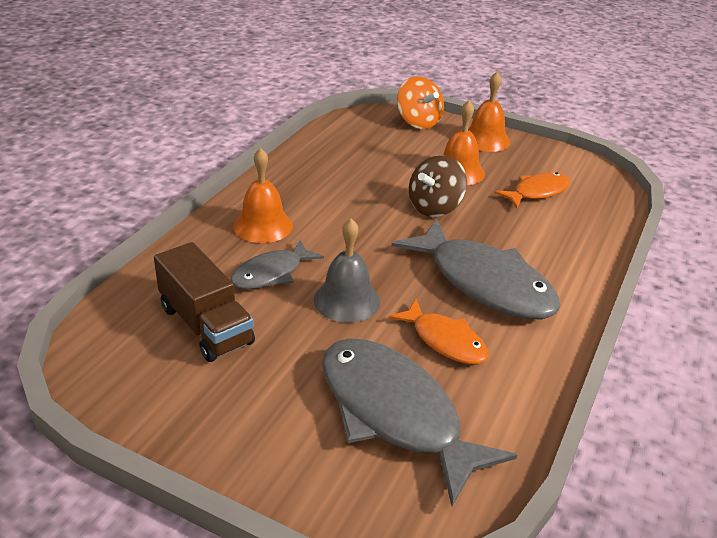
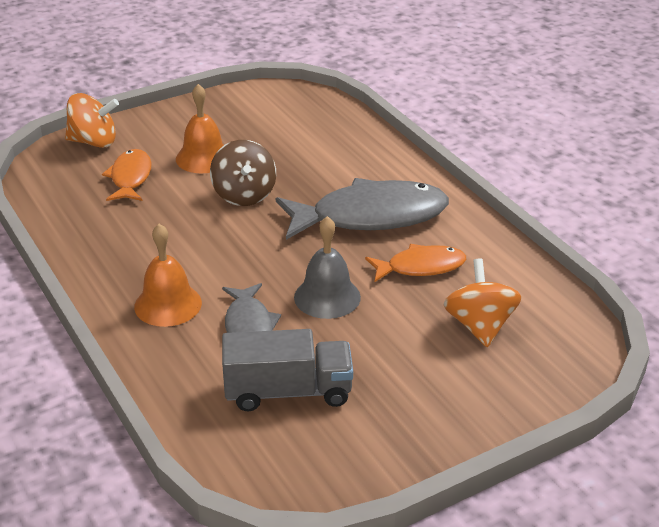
camera: 55 degrees left, 0 degrees up
(206, 325) = (288, 392): brown truck -> grey truck
(395, 414) = (480, 326): grey fish -> orange spinning top
(485, 139) = (169, 120): orange bell -> none
(537, 192) = (278, 134): orange fish -> orange fish (130, 178)

